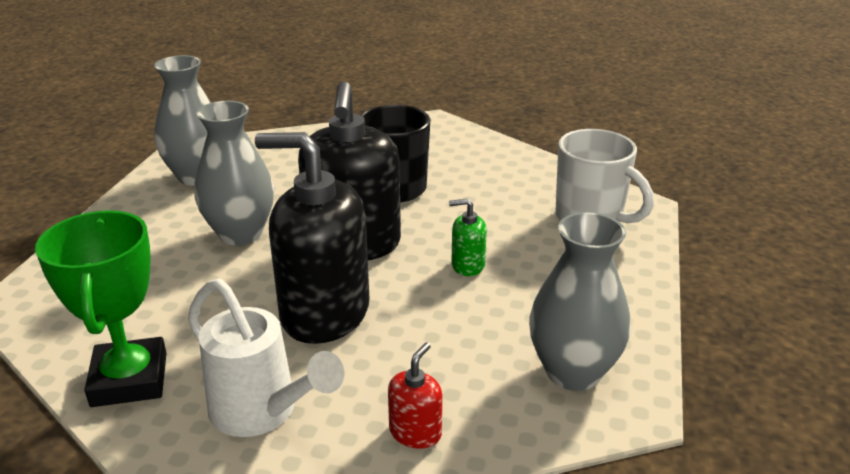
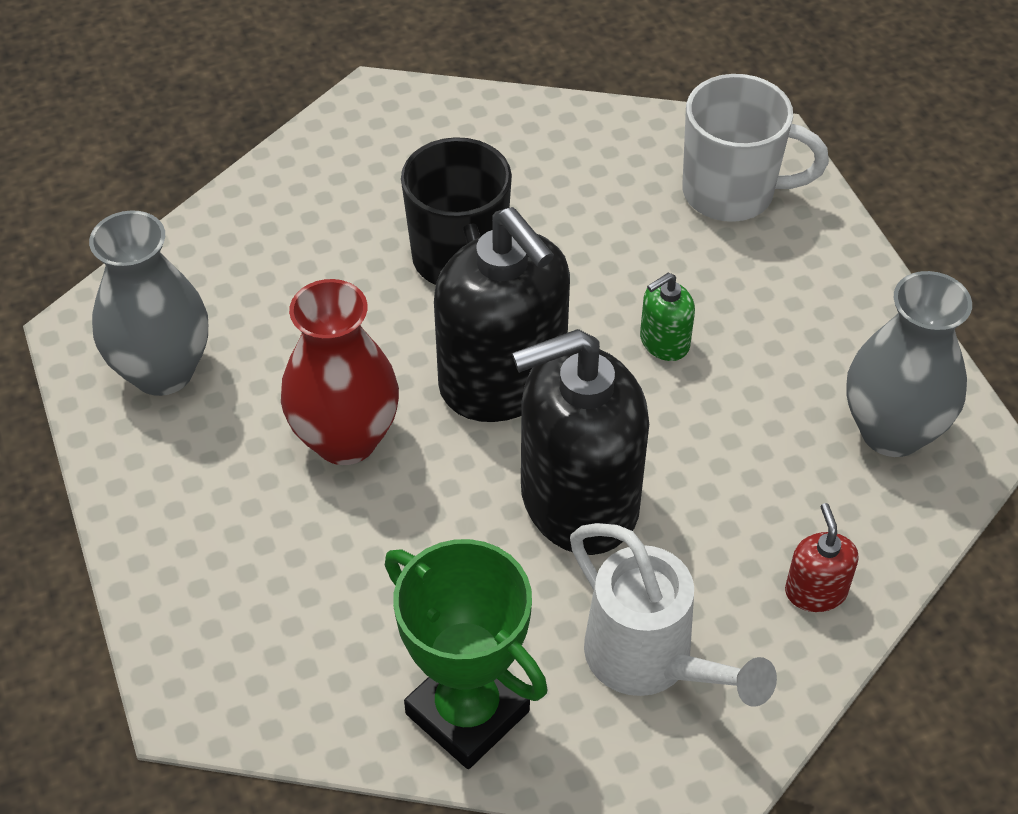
camera: 35 degrees left, 20 degrees up
(240, 234) = (345, 439): grey vase -> red vase
(262, 412) = (650, 661): white watering can -> white watering can turned 45 degrees clockwise

